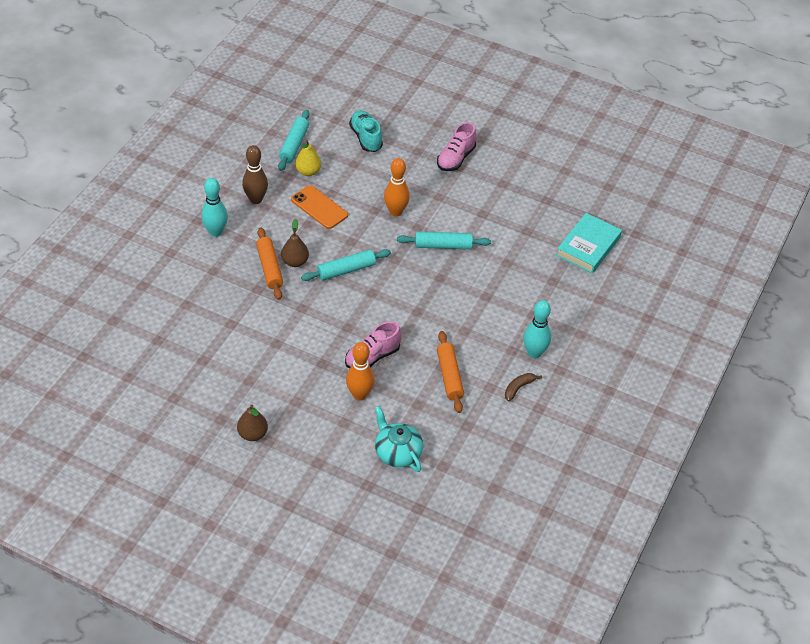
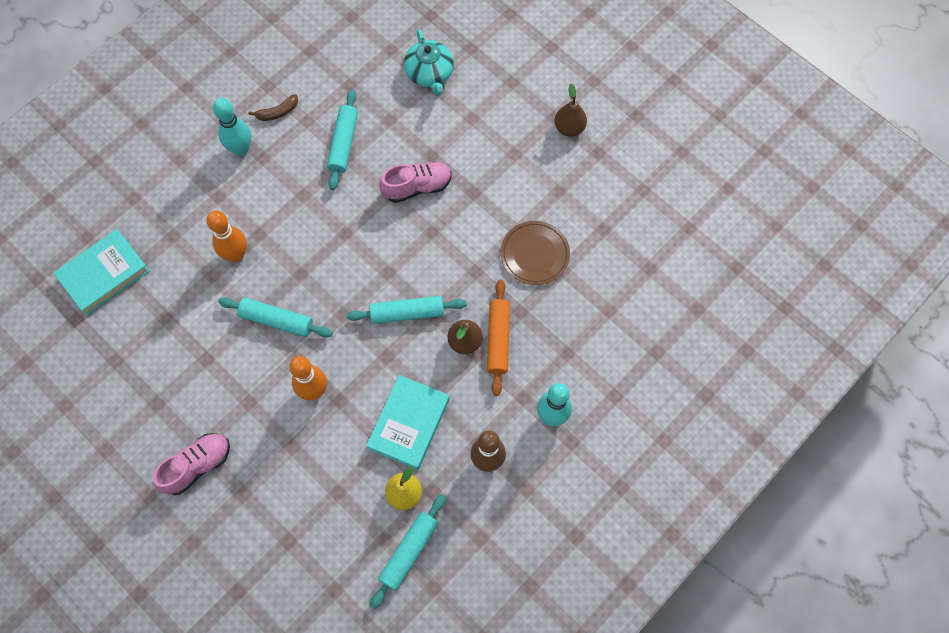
camera: 160 degrees left, 20 degrees up
(257, 329) = (535, 254): none -> brown plate
(319, 207) = (409, 423): orange phone -> turquoise book
(359, 395) = (446, 145): orange bowling pin -> orange bowling pin (236, 254)
(366, 138) = (304, 539): turquoise shoe -> none
(449, 376) = (343, 143): orange rolling pin -> turquoise rolling pin

